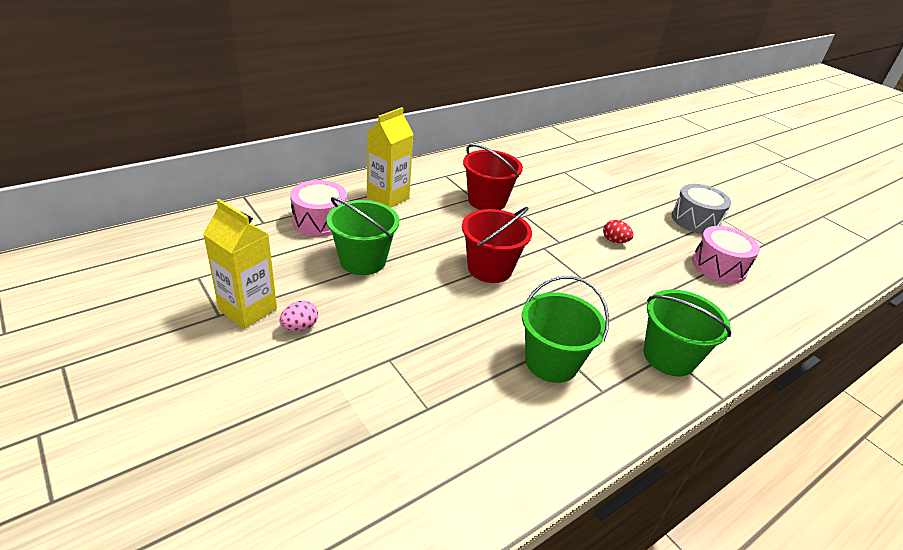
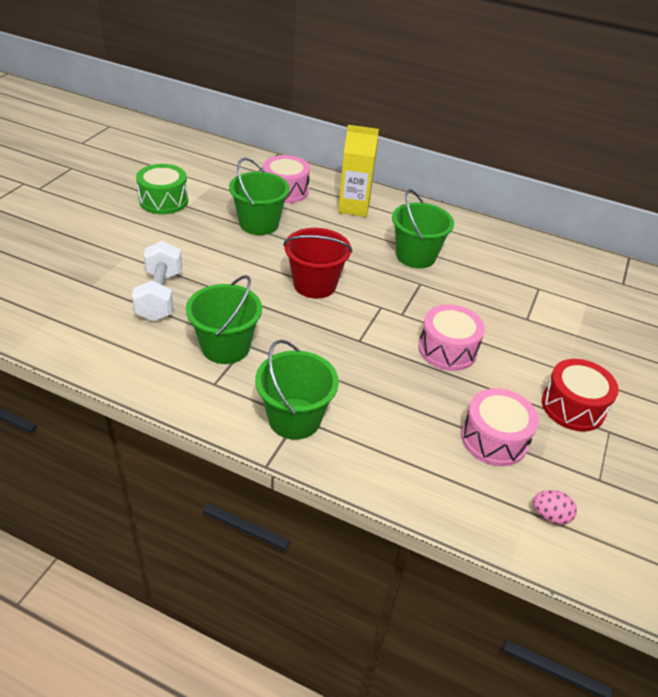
camera: 60 degrees right, 5 degrees up
(248, 309) = (164, 201): yellow carton -> green drum
(300, 327) = (164, 225): pink egg -> pink egg (550, 516)
(436, 380) = (160, 296): none -> white dumbbell
(487, 201) = (415, 256): red bucket -> green bucket
(614, 241) = (447, 349): red egg -> pink drum
(695, 220) = (573, 407): grey drum -> red drum

